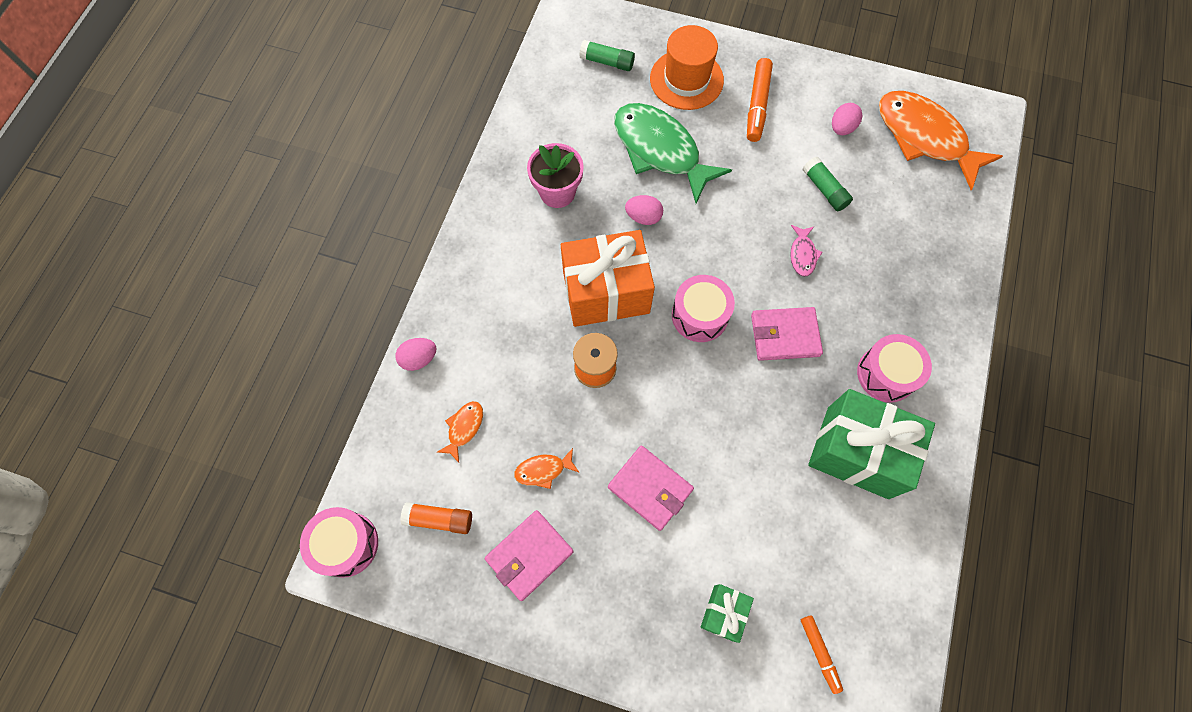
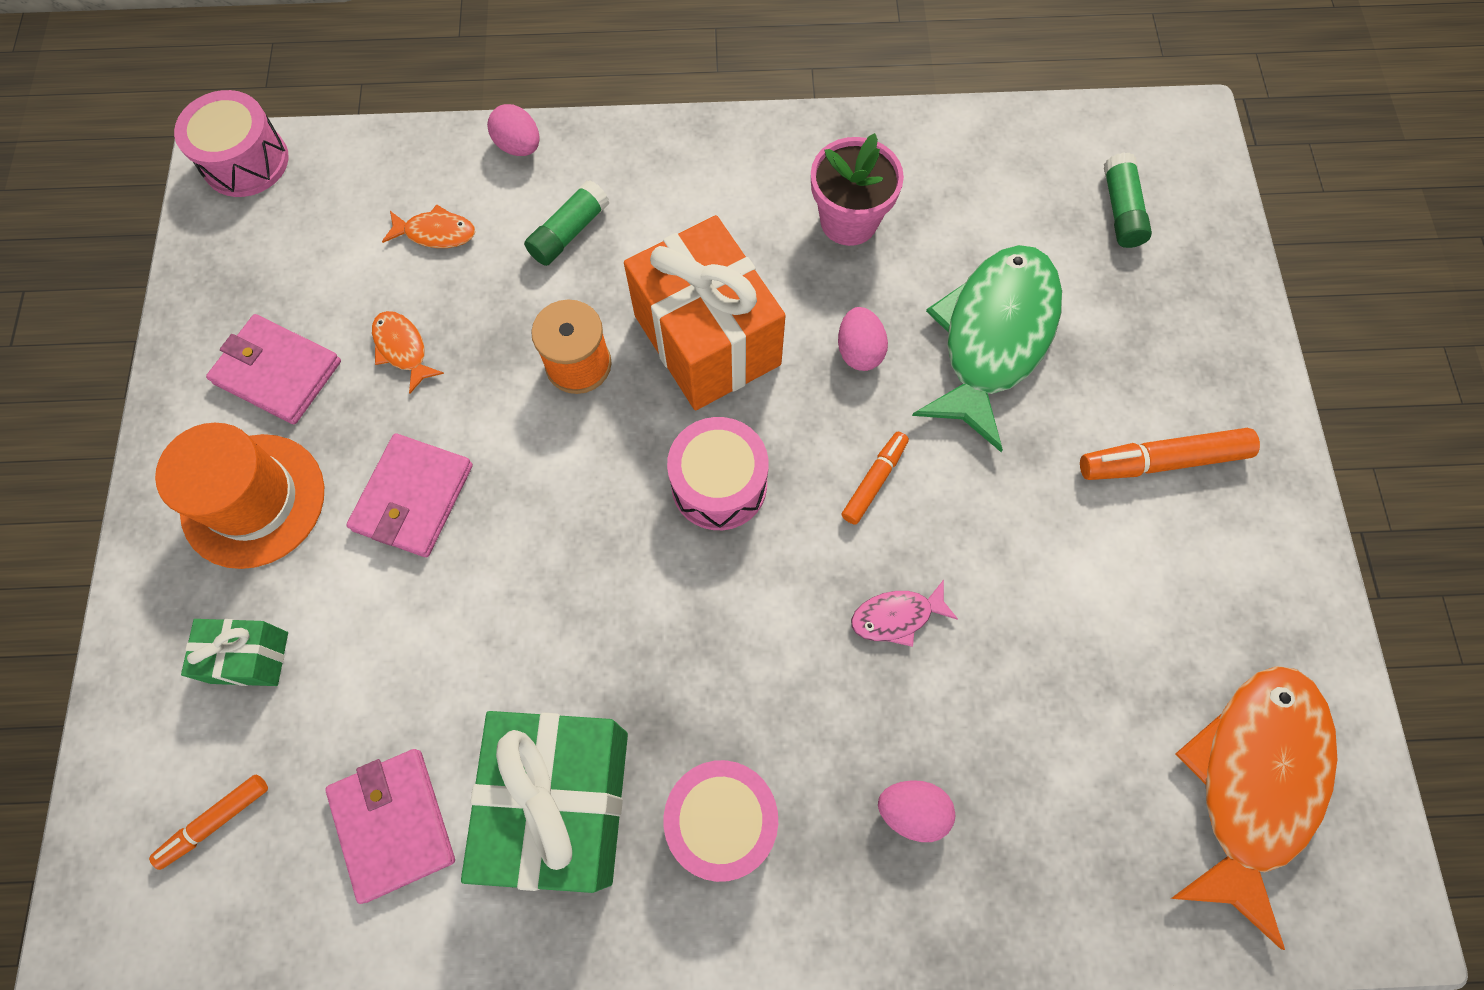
camera: 70 degrees right, 0 degrees up
(439, 519) = (302, 249): orange glue stick -> none
(686, 79) = (1152, 335): orange hat -> orange hat (253, 500)
(724, 238) = (874, 481): none -> orange marker
(785, 335) = (732, 627): pink wallet -> pink wallet (393, 824)
(824, 189) = (1045, 621): green glue stick -> green glue stick (569, 233)
(842, 128) = (1191, 619): pink egg -> pink egg (912, 811)

